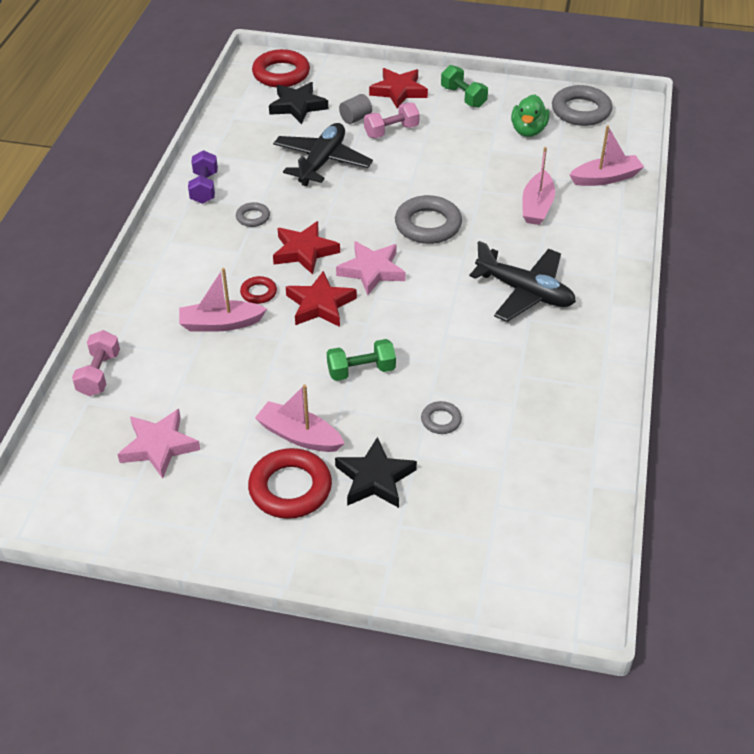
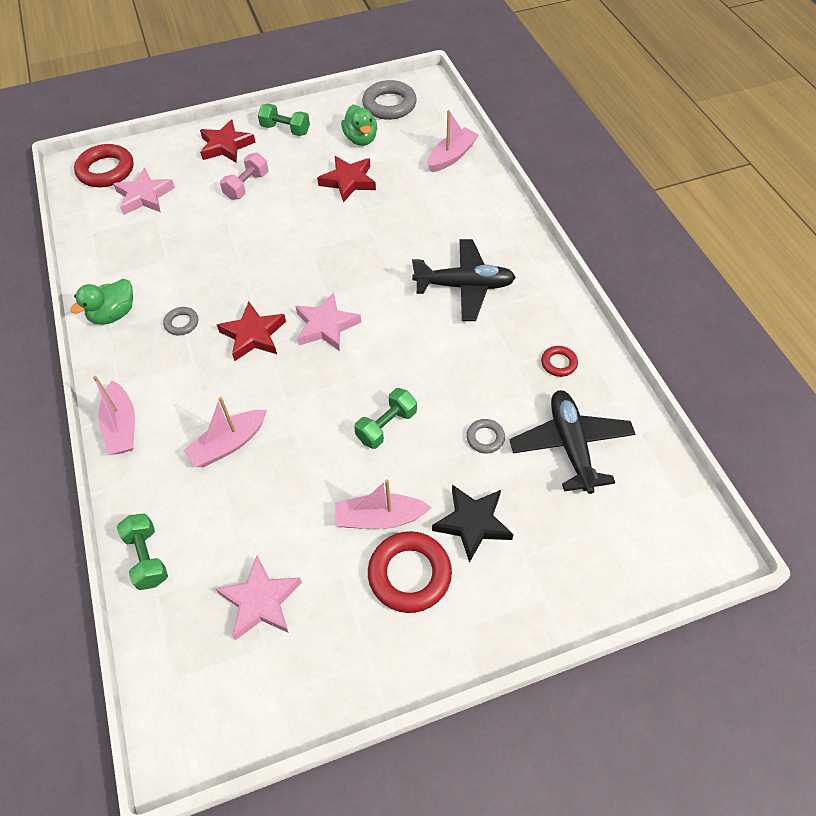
camera: 30 degrees left, 10 degrees up
(99, 374) = (147, 557): pink dumbbell -> green dumbbell
(204, 188) = (113, 314): purple dumbbell -> green duck
(258, 293) = (241, 396): red ring -> red ring (558, 363)
(297, 106) = (144, 196): black star -> pink star
(320, 304) = (305, 380): red star -> red star (348, 181)
(322, 162) = (206, 241): black plane -> black plane (571, 445)
(355, 118) = (206, 187): grey cylinder -> none
(428, 225) = (342, 261): grey ring -> none
(537, 206) = (417, 204): pink boat -> pink boat (122, 426)

